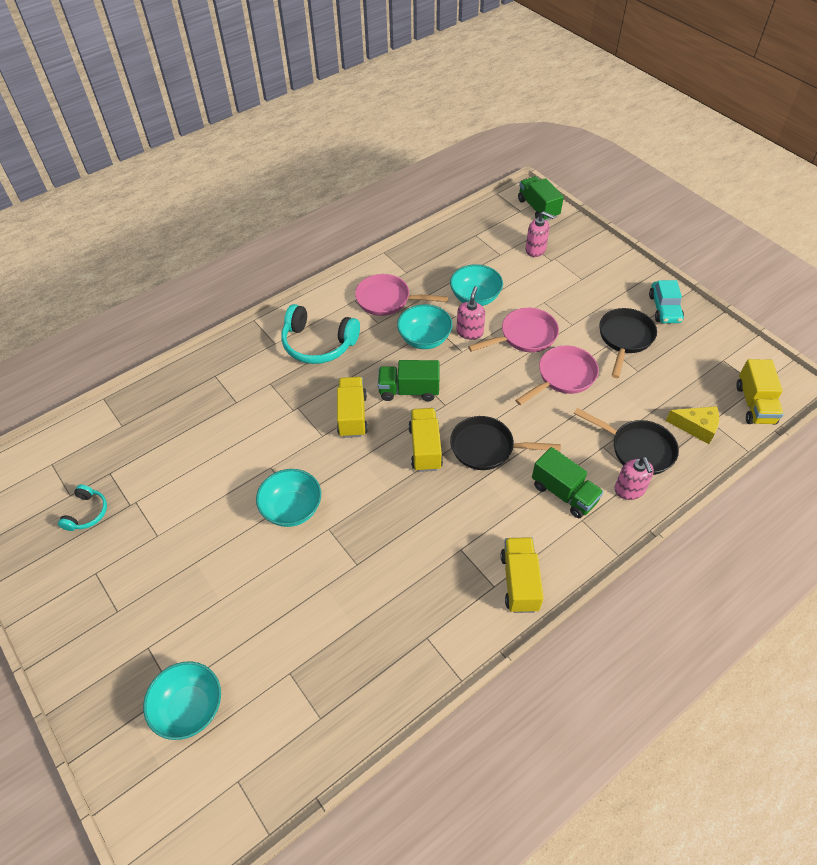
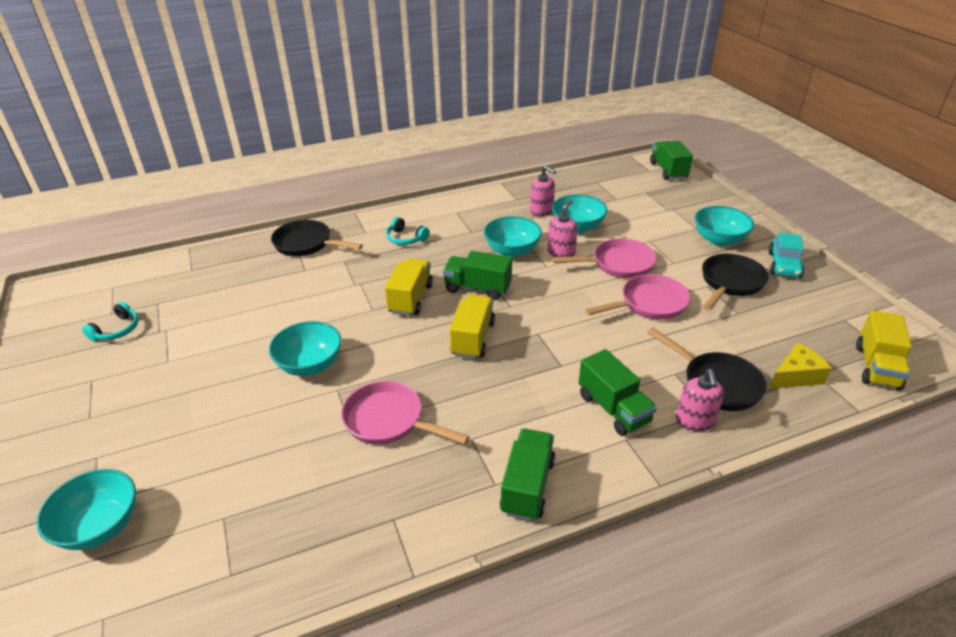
camera: 15 degrees right, 15 degrees down
(318, 344) = (405, 239): turquoise headphones -> turquoise headphones, size x0.53
(387, 300) = (488, 216): pink pan -> pink pan (389, 421)
(487, 448) = (540, 350): black pan -> black pan (307, 244)
(519, 582) = (527, 486): yellow truck -> green truck
(535, 250) = (654, 200): pink soap dispenser -> pink soap dispenser (541, 211)
(604, 289) = (719, 240): none -> turquoise bowl
(696, 427) = (796, 376): yellow cheese -> yellow cheese turned 60 degrees counterclockwise

